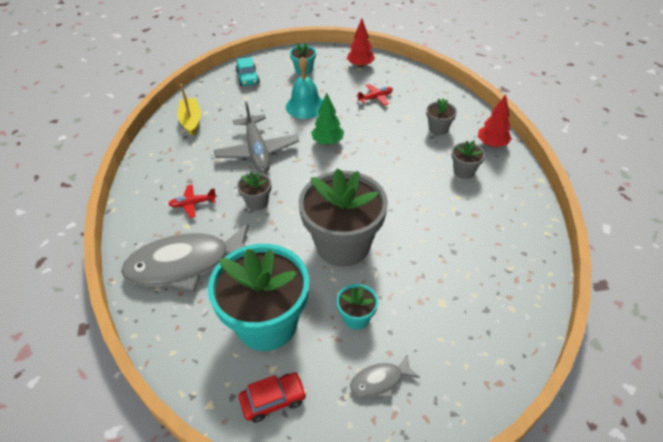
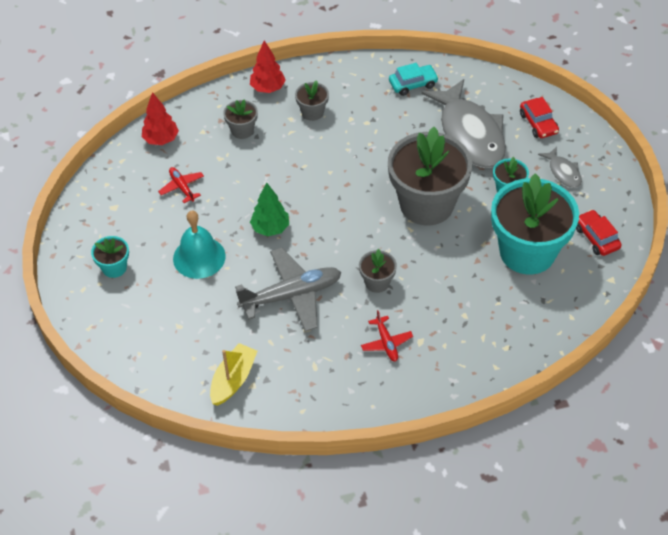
camera: 95 degrees left, 5 degrees up
(186, 264) = (473, 329): grey fish -> grey fish (470, 134)
(191, 121) = (233, 380): yellow boat -> yellow boat turned 135 degrees clockwise
(248, 78) = (131, 331): turquoise car -> turquoise car (413, 84)
(360, 65) = (106, 206): red tree -> red tree (161, 139)
(462, 366) = (538, 123): none -> red car

